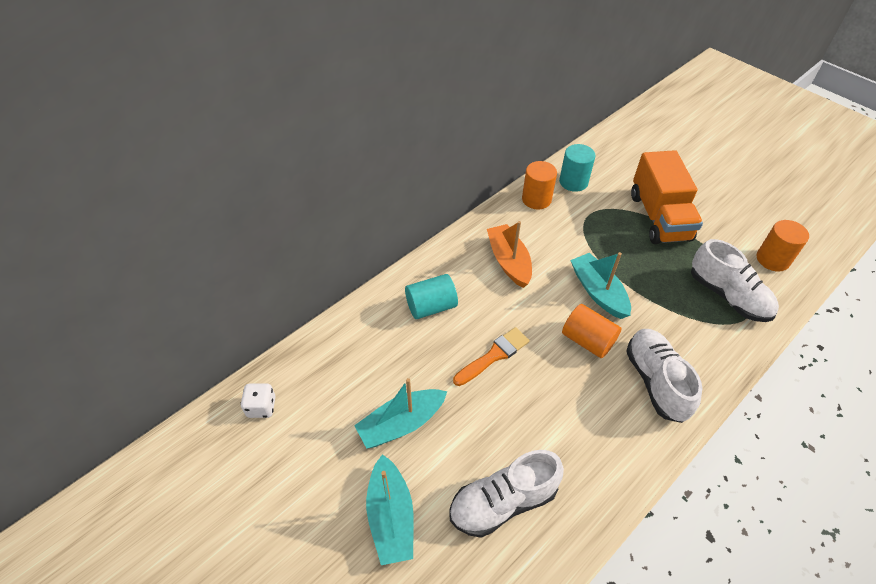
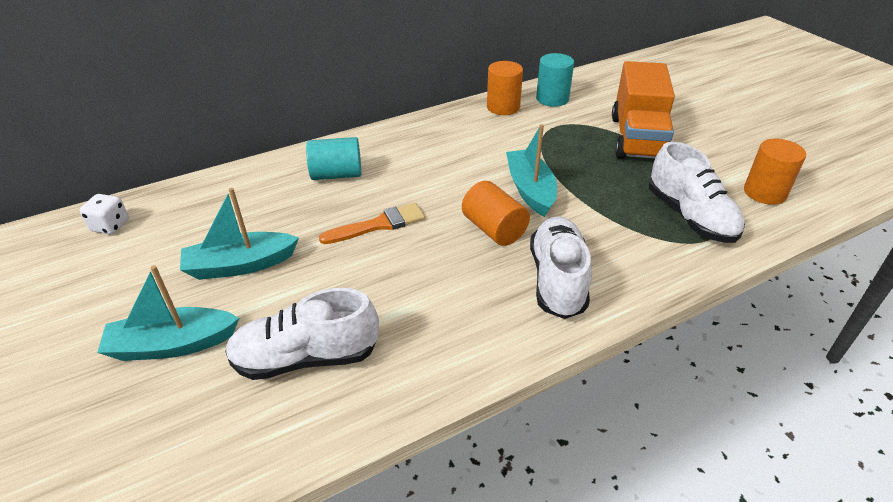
camera: 15 degrees right, 10 degrees down
(391, 517) = (172, 344): turquoise boat -> turquoise boat turned 75 degrees clockwise
(509, 261) = (443, 151): orange boat -> none

